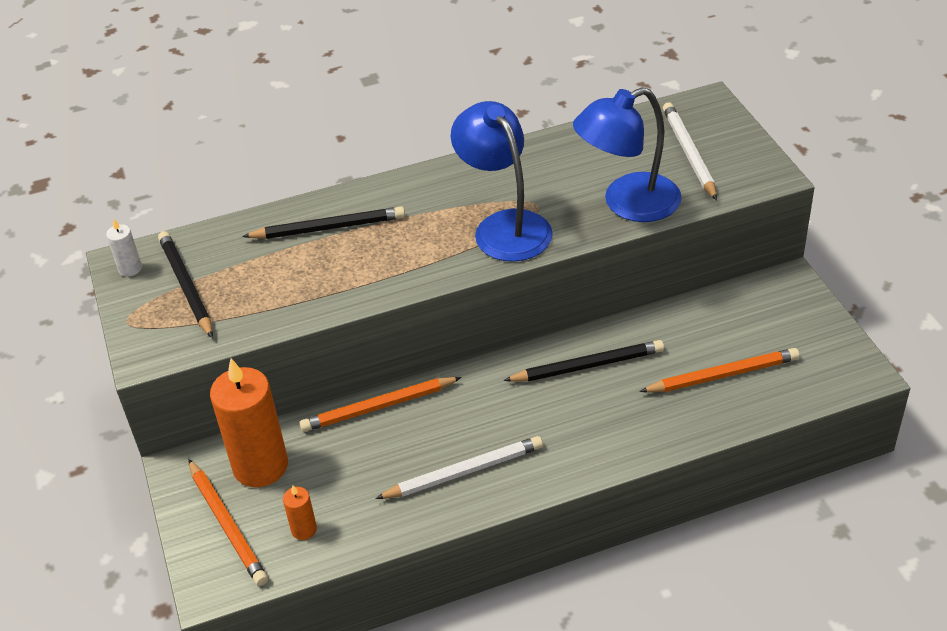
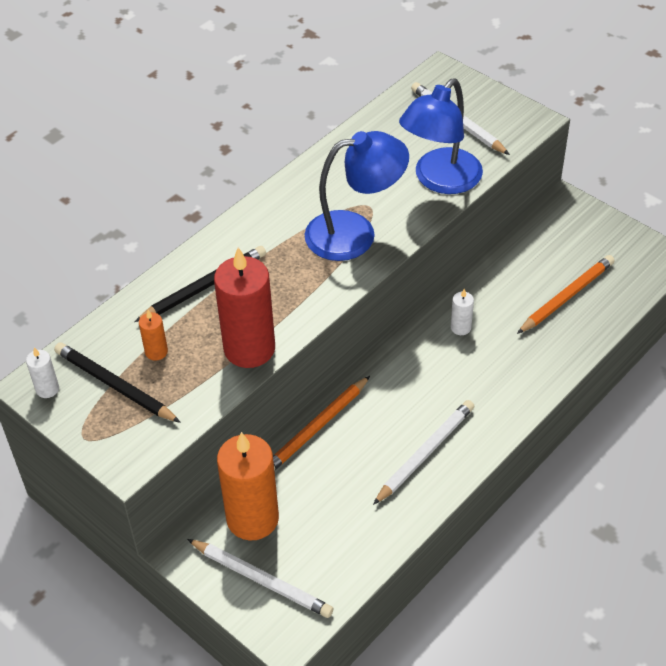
camera: 30 degrees left, 5 degrees up
(227, 525) = (262, 580): orange pencil -> white pencil
(304, 529) = (330, 555): orange candle -> orange candle (156, 352)
(325, 297) = (249, 349): none -> red candle
(504, 226) = (355, 233): blue lamp -> blue lamp turned 135 degrees clockwise
(587, 366) = (460, 327): black pencil -> white candle

